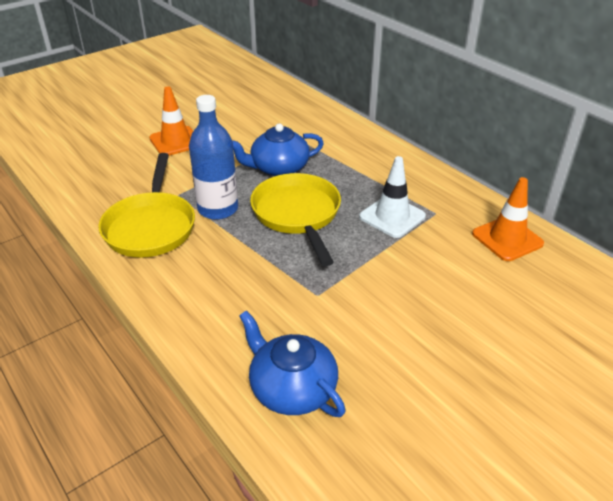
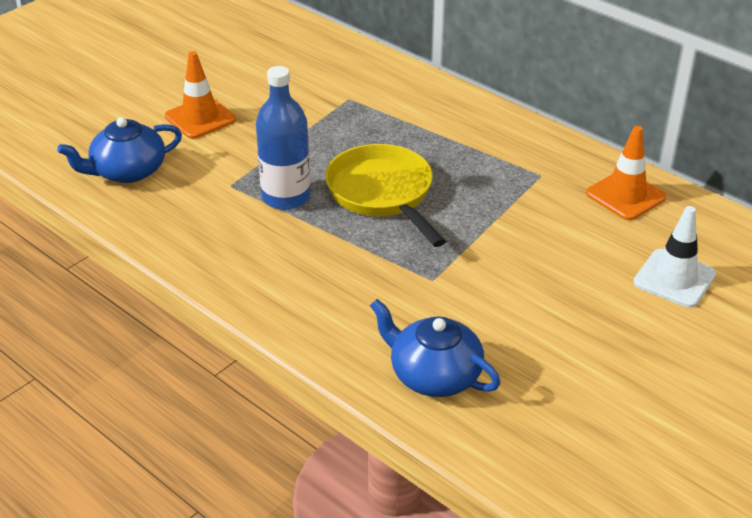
camera: 10 degrees left, 0 degrees up
(151, 227) = (213, 226): yellow pan -> none
(278, 168) = (341, 139): blue teapot -> blue teapot (128, 171)
(392, 216) = (492, 184): white traffic cone -> white traffic cone (674, 278)

